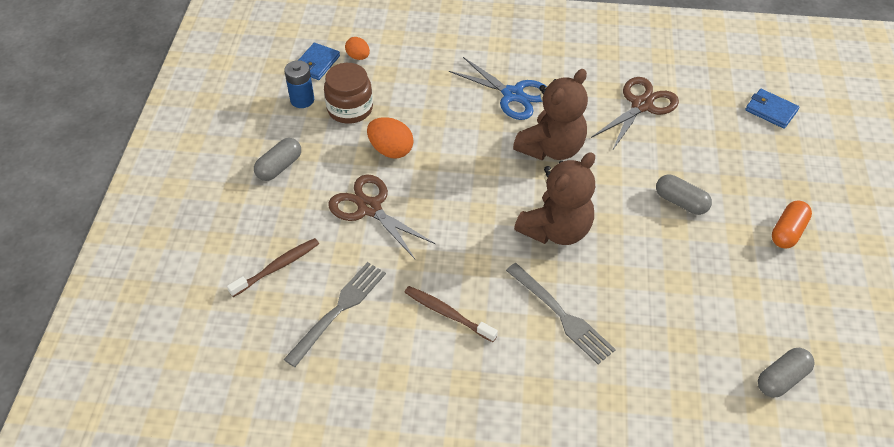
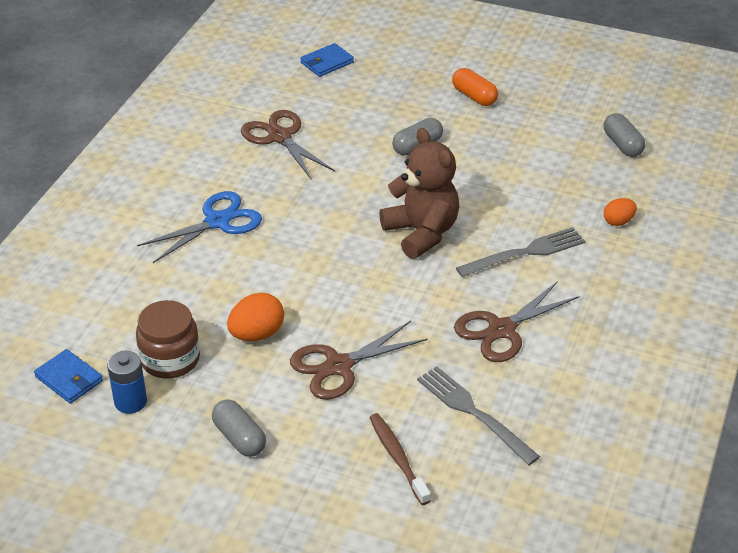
camera: 75 degrees left, 10 degrees down
(358, 57) = (79, 337): orange egg -> orange egg (618, 221)
(447, 314) = (502, 330): brown toothbrush -> brown scissors
(551, 148) = (311, 211): brown teddy bear -> none

